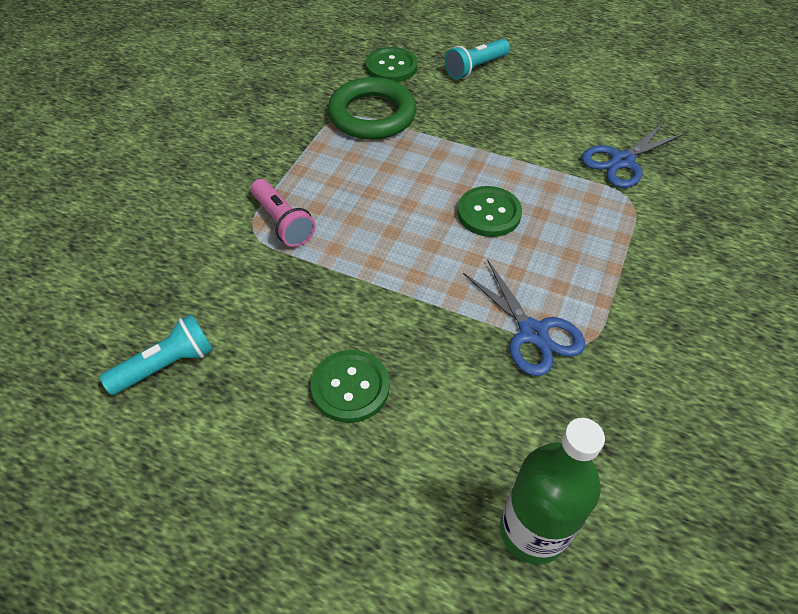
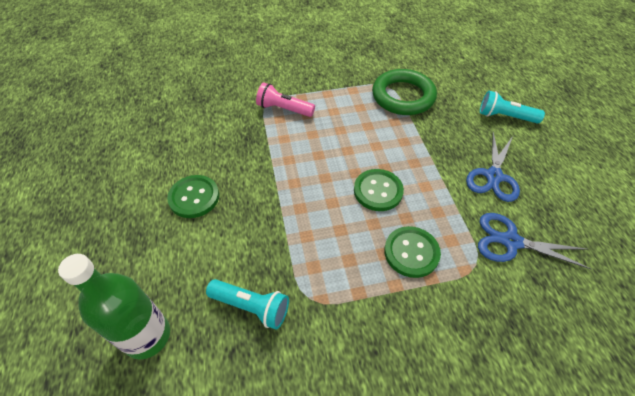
camera: 55 degrees right, 0 degrees up
(166, 365) = (162, 123): turquoise flashlight -> turquoise flashlight (251, 306)
(283, 222) = (284, 109): pink flashlight -> pink flashlight turned 90 degrees clockwise
(391, 67) = (454, 81): green button -> green button (411, 252)
(533, 333) = (297, 264): blue scissors -> blue scissors (494, 176)

